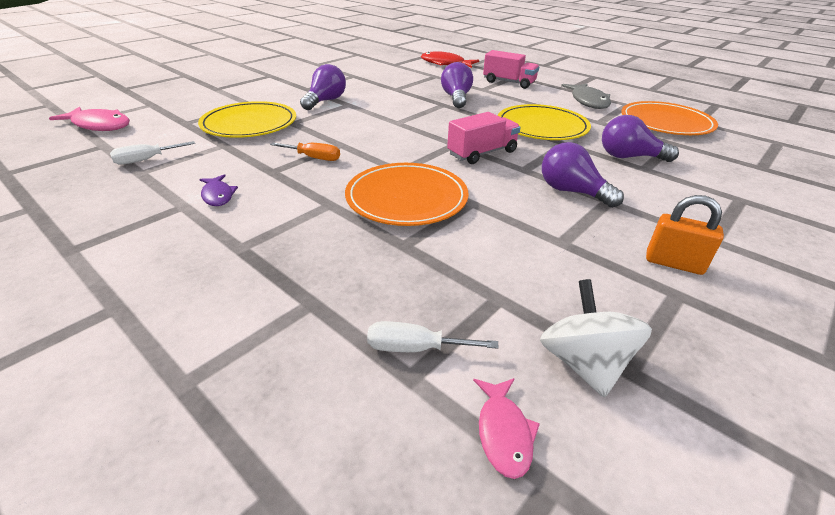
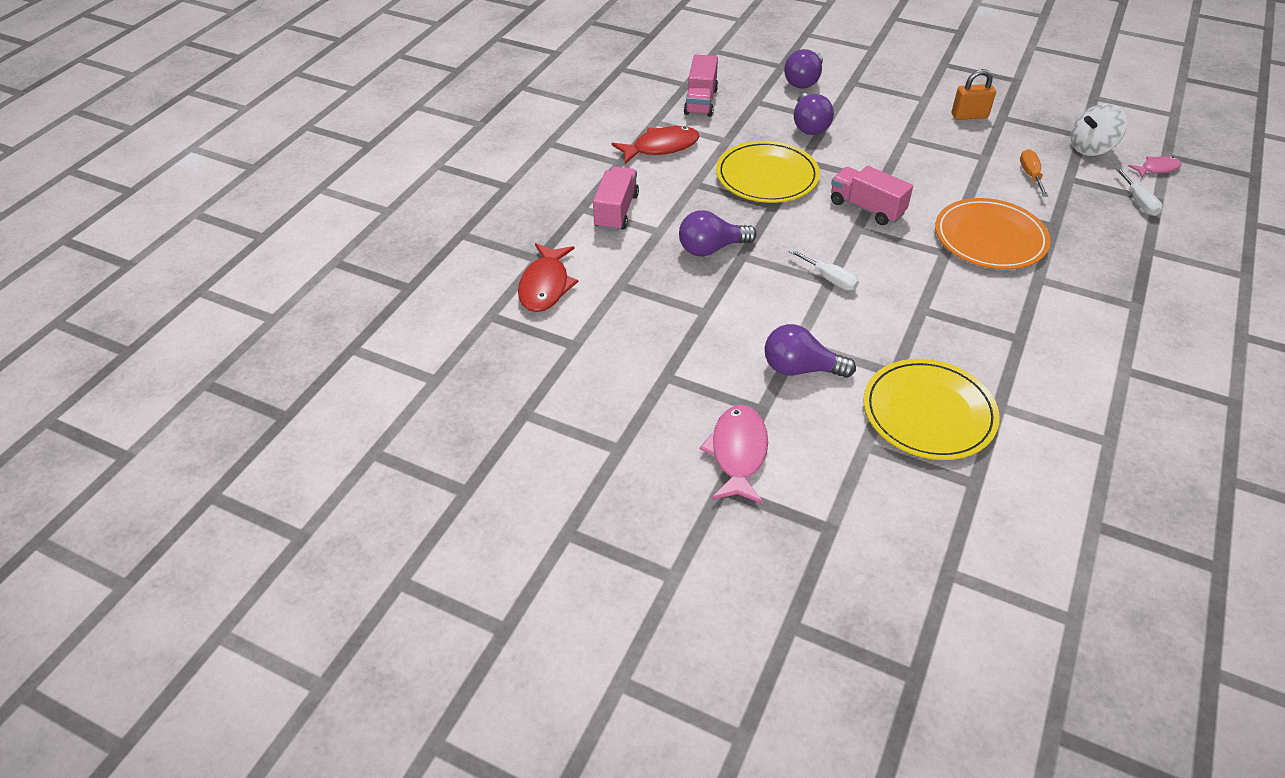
camera: 105 degrees left, 10 degrees up
(100, 125) = (1055, 579): pink fish -> pink fish (738, 453)
(146, 160) = (1085, 455): white screwdriver -> white screwdriver (830, 279)
(218, 195) = (1090, 355): purple fish -> none
(314, 158) = (968, 319): orange screwdriver -> orange screwdriver (1030, 175)
(571, 192) = (904, 155): purple light bulb -> purple light bulb (804, 81)
(588, 101) = (661, 147): grey fish -> red fish
(666, 122) = (701, 101): orange plate -> pink truck
(673, 263) = (969, 116): orange padlock -> orange padlock turned 75 degrees clockwise

